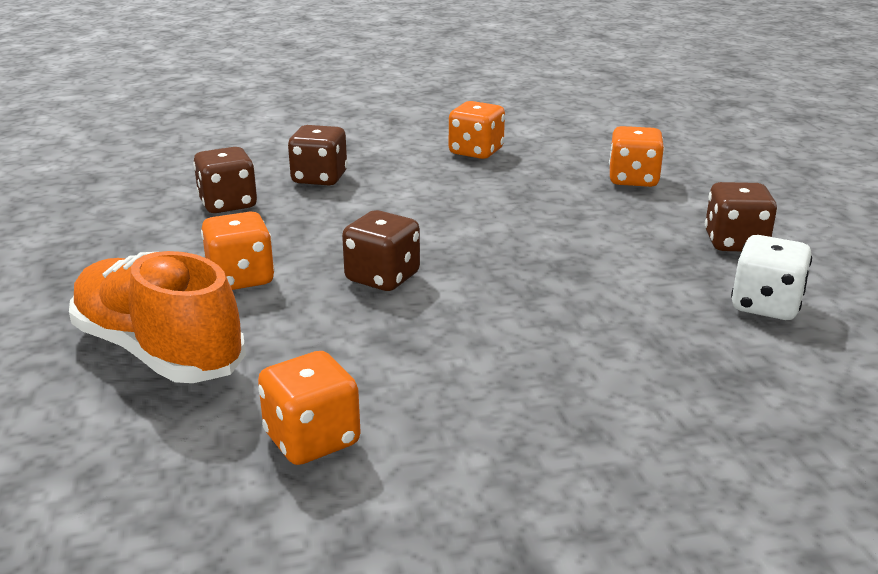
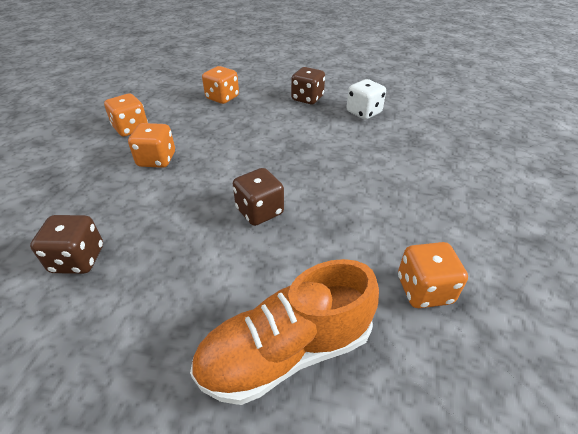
camera: 65 degrees left, 15 degrees up
(241, 278) = (209, 279): orange dice -> orange dice (157, 160)
(319, 178) = (90, 200): brown dice -> none

